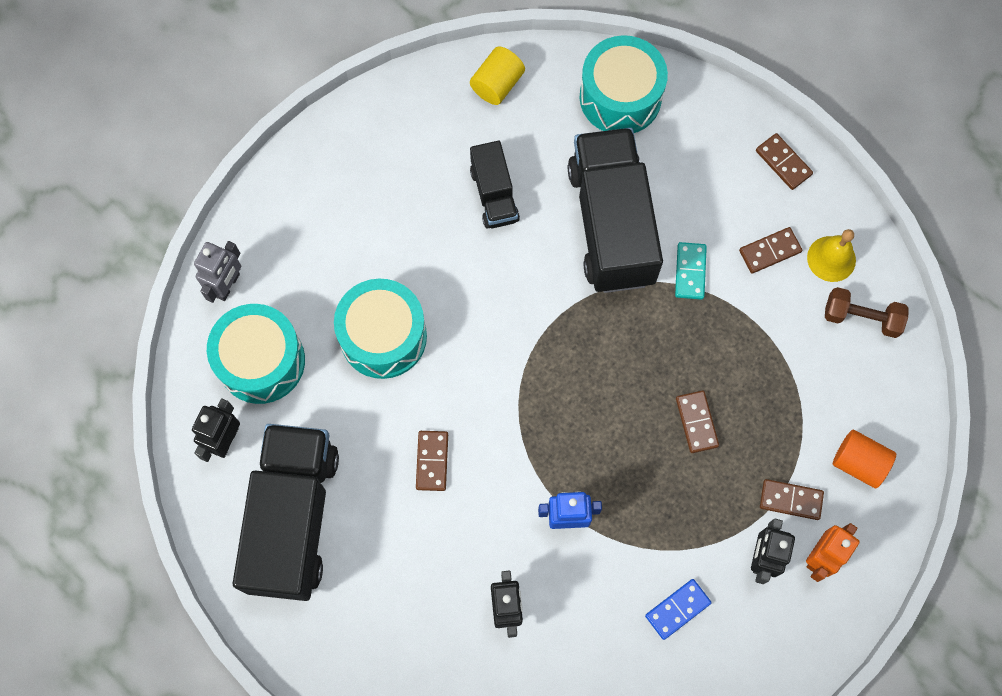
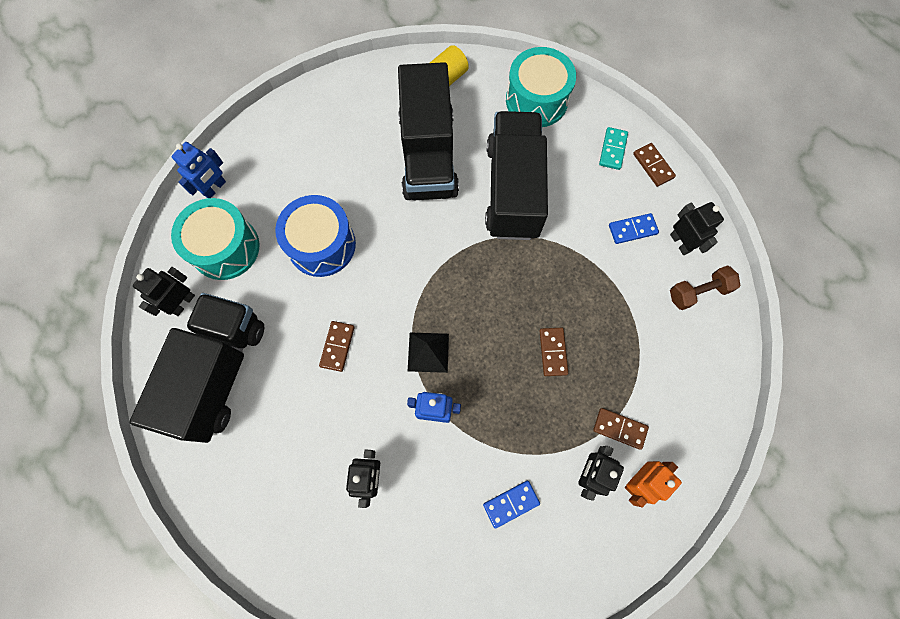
camera: 10 degrees right, 0 degrees up
(227, 285) = (215, 188): grey robot -> blue robot
(383, 336) = (321, 245): turquoise drum -> blue drum
(494, 195) = (428, 155): black truck -> black truck, size x1.96
(545, 448) = (428, 352): none -> black pyramid
(690, 272) = (567, 235): turquoise domino -> turquoise domino (613, 149)
(770, 251) = (632, 229): brown domino -> blue domino
(831, 258) = (680, 243): yellow bell -> black robot
(858, 463) = (680, 407): orange cylinder -> none
(861, 318) = (698, 292): brown dumbbell -> brown dumbbell turned 45 degrees counterclockwise

